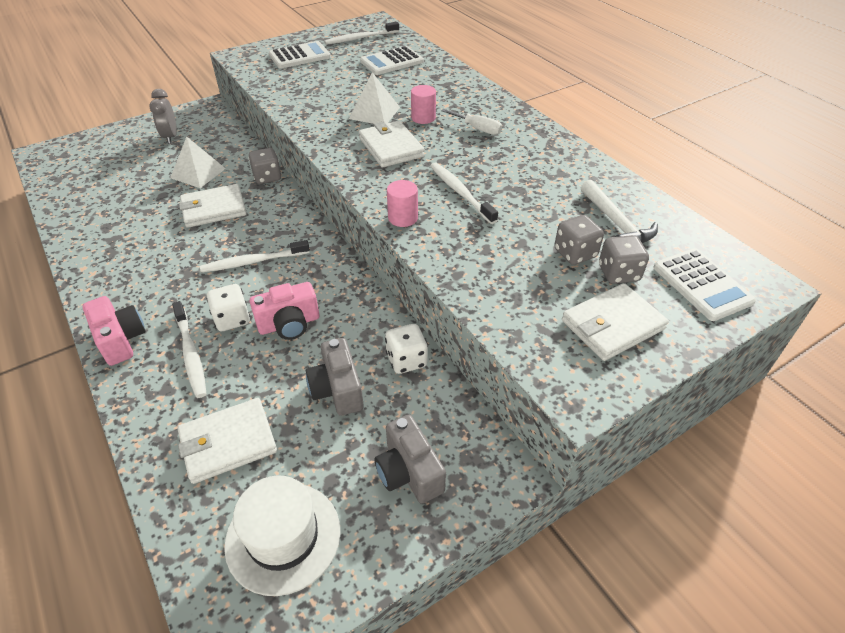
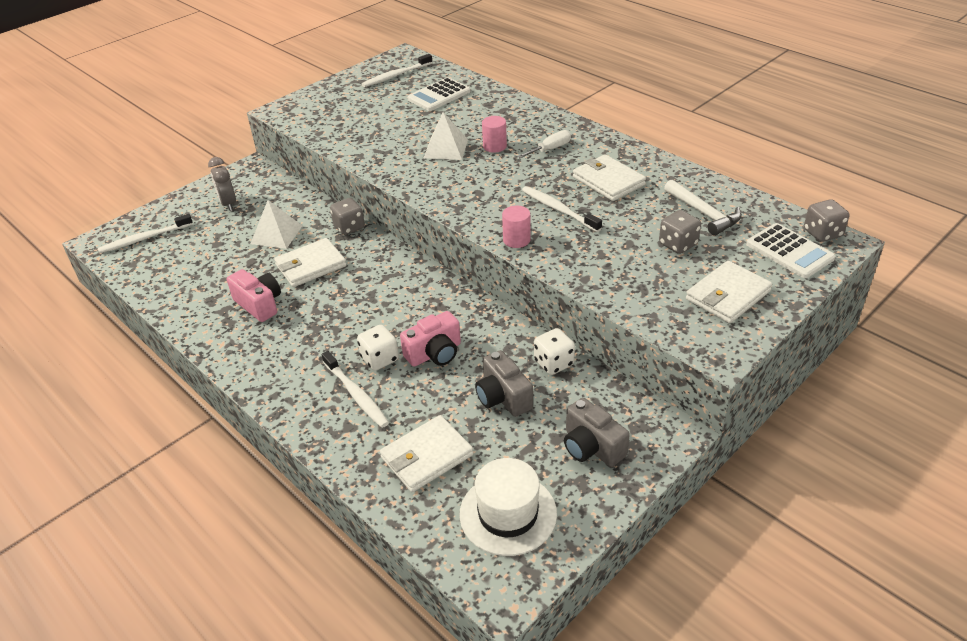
camera: 10 degrees left, 5 degrees down
(120, 340) = (283, 395): pink camera -> pink camera (259, 304)
(253, 262) = (374, 306): white toothbrush -> white toothbrush (144, 239)
(300, 56) = (343, 103): white calculator -> none
(391, 147) = (477, 179): white wallet -> white wallet (608, 181)
(477, 129) = (550, 149): white screwdriver -> white screwdriver turned 60 degrees counterclockwise
(618, 273) = (719, 254): grey dice -> grey dice (822, 233)

